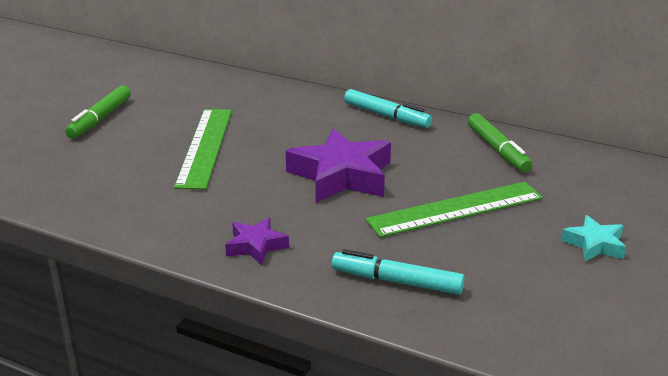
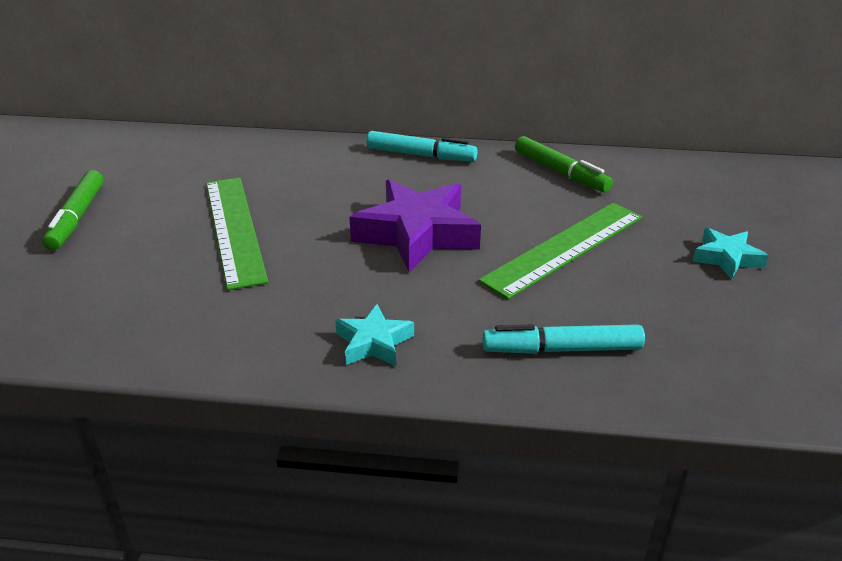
camera: 20 degrees left, 5 degrees up
(256, 246) = (374, 343): purple star -> turquoise star

